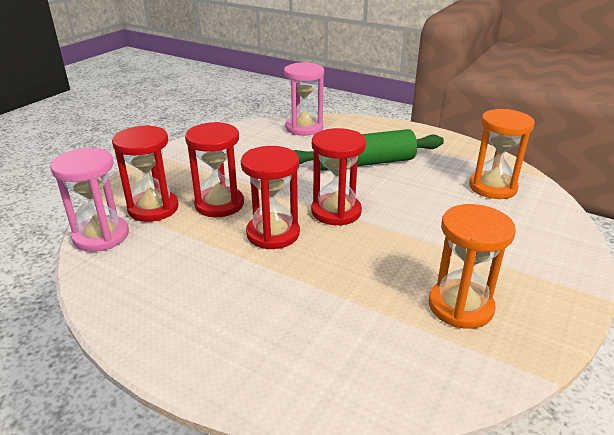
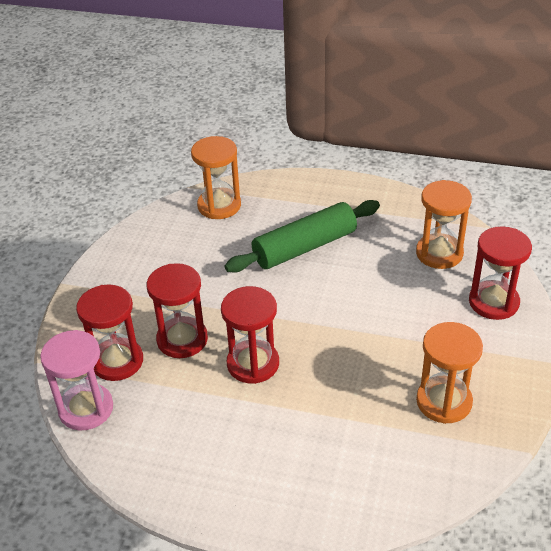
camera: 15 degrees left, 10 degrees up
(304, 128) = (219, 206): pink hourglass -> orange hourglass
(336, 212) = (301, 321): red hourglass -> red hourglass (493, 302)

